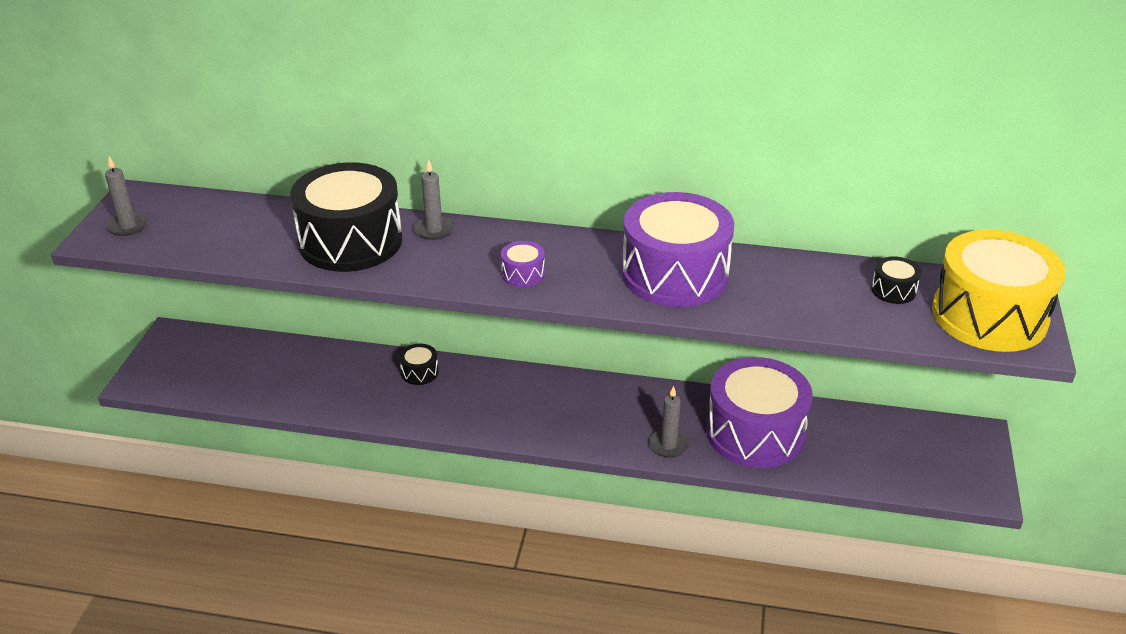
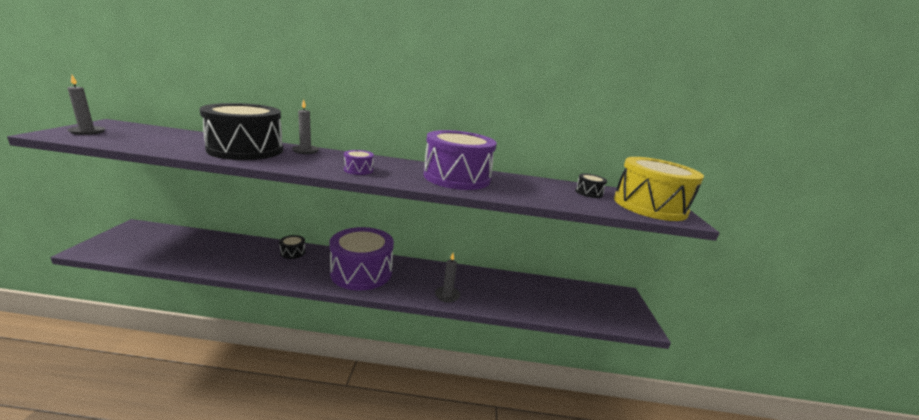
camera: 10 degrees left, 15 degrees down
(755, 433) = (499, 290): purple drum -> purple drum (361, 272)

